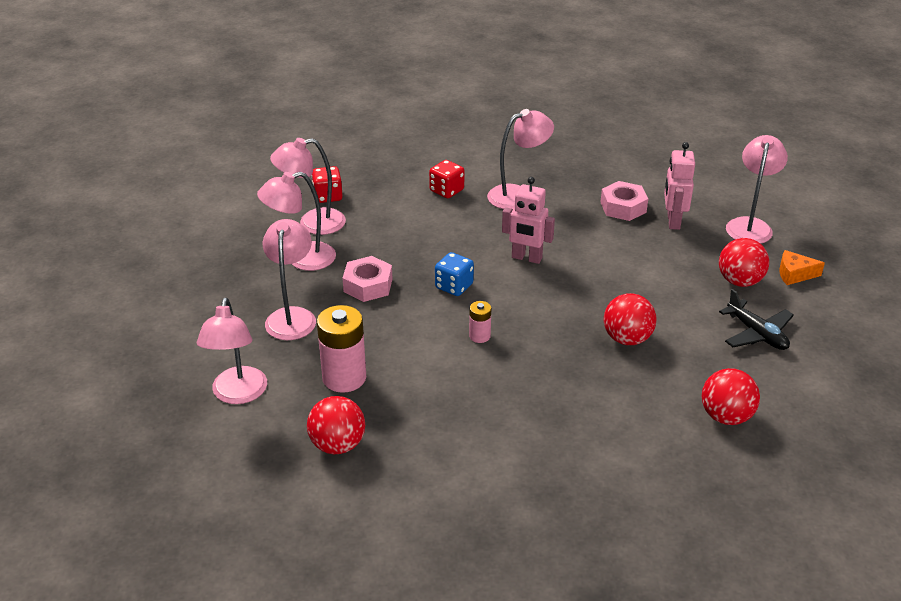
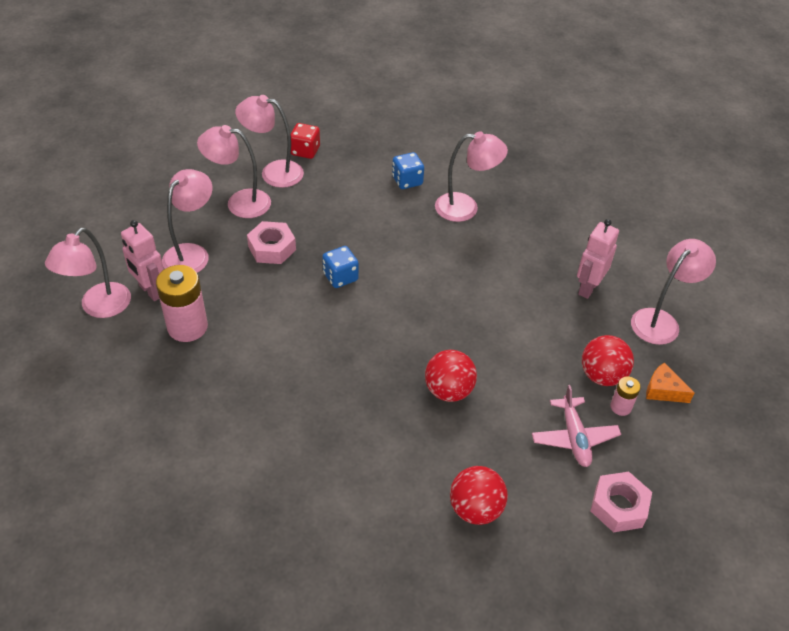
camera: 25 degrees right, 10 degrees up
(338, 445) = (136, 386): red ball -> none
(446, 190) = (407, 181): red dice -> blue dice
(479, 336) = (324, 334): pink battery -> pink battery (620, 407)
(526, 258) = (423, 274): pink robot -> pink robot (150, 291)
(623, 207) = (552, 255): pink nut -> pink nut (618, 506)
(757, 334) = (574, 437): black plane -> pink plane

